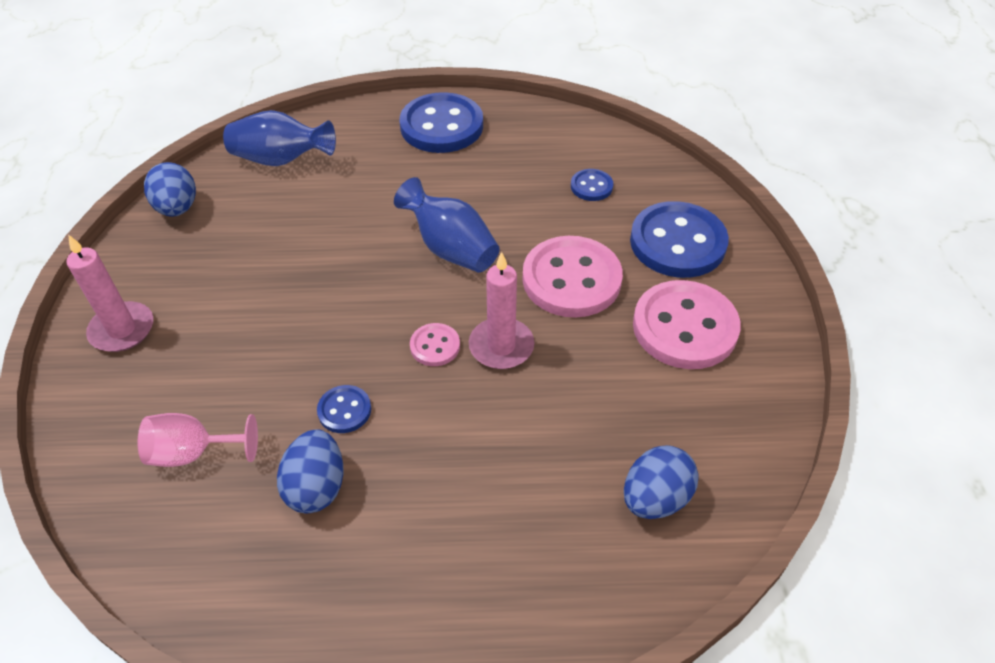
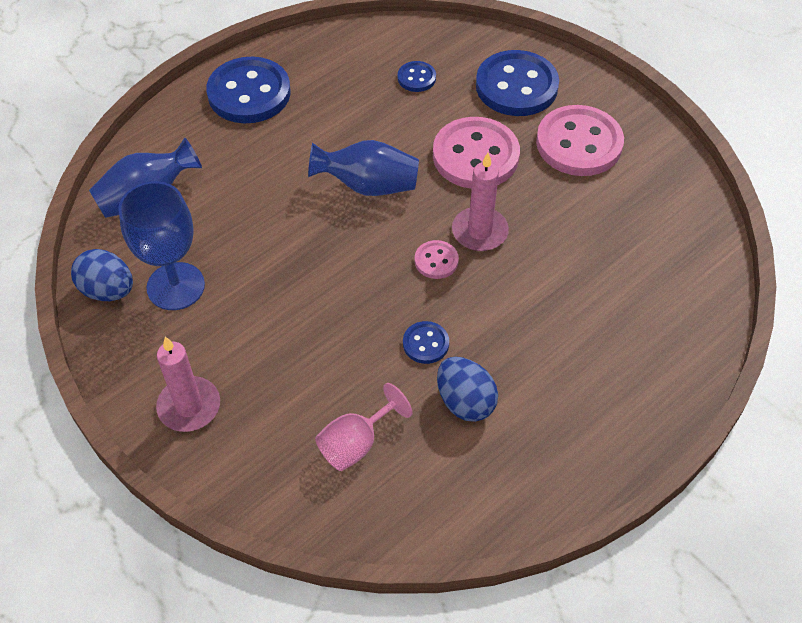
camera: 40 degrees left, 5 degrees up
(222, 234) = (175, 286): none -> blue goblet
(655, 498) = (666, 262): blue egg -> none

